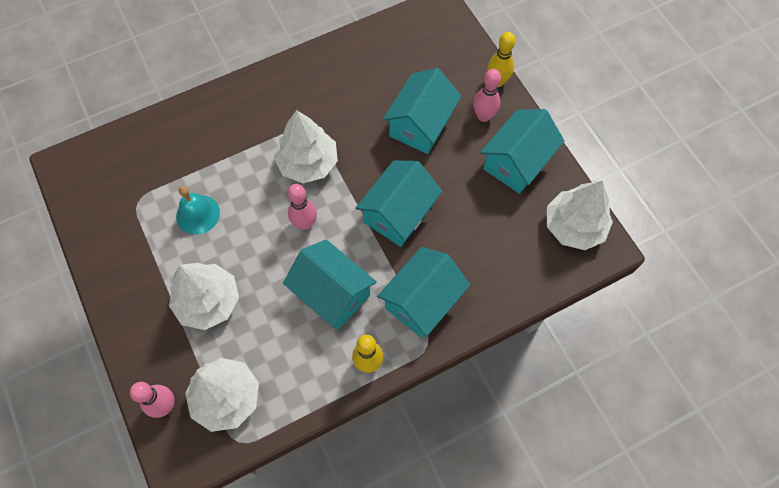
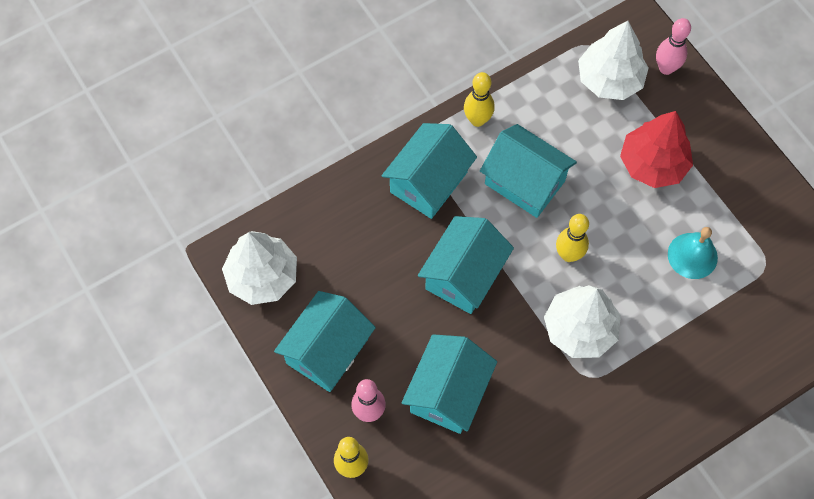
camera: 175 degrees right, 0 degrees up
(208, 302) = (653, 164): white tree -> red tree
(305, 223) = (568, 255): pink bowling pin -> yellow bowling pin

